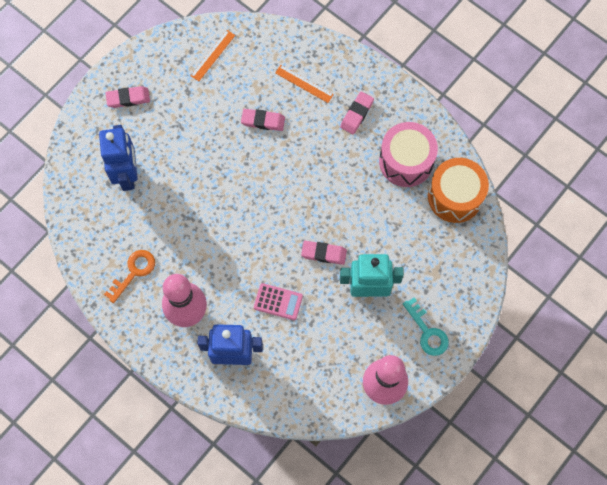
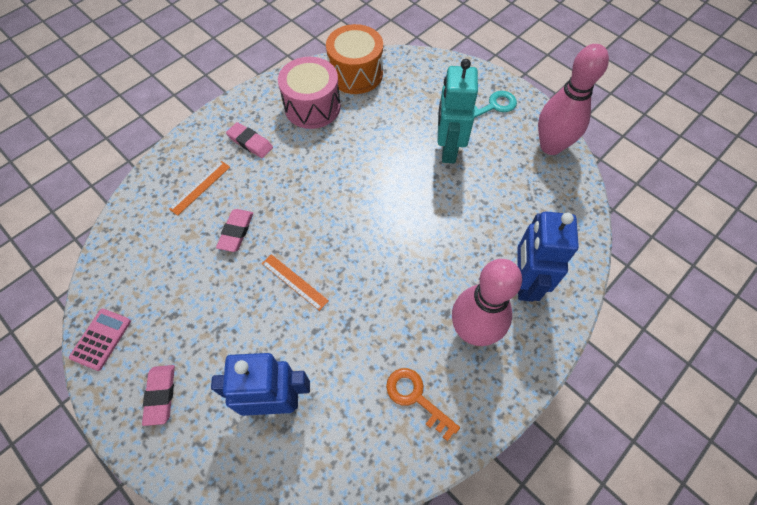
camera: 85 degrees left, 10 degrees down
(213, 55) = (131, 282): orange ruler -> orange ruler (294, 282)
(278, 301) = (460, 232): pink calculator -> pink calculator (101, 339)
(324, 253) = (406, 184): pink eraser -> none

